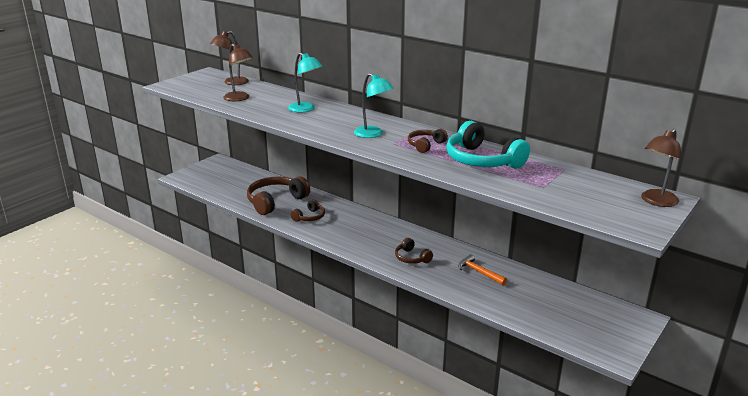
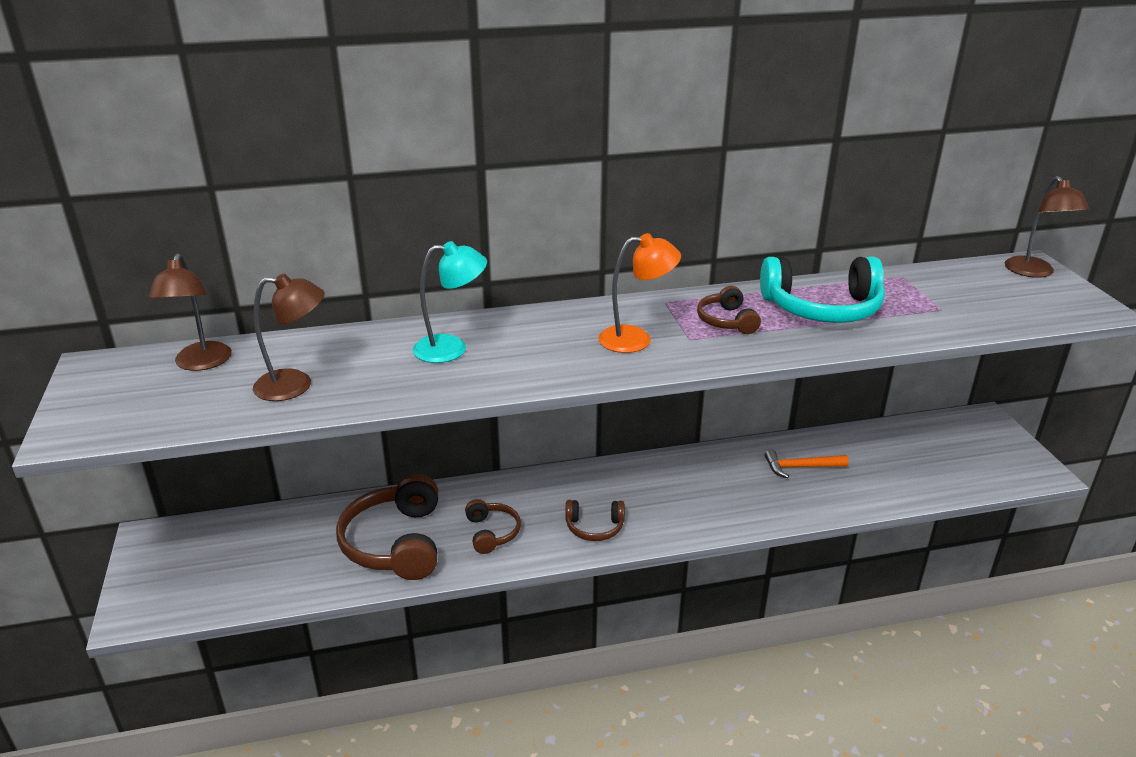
camera: 50 degrees left, 5 degrees up
(373, 134) = (636, 339): turquoise lamp -> orange lamp
(411, 258) = (713, 500): brown headphones -> brown headphones (594, 527)

